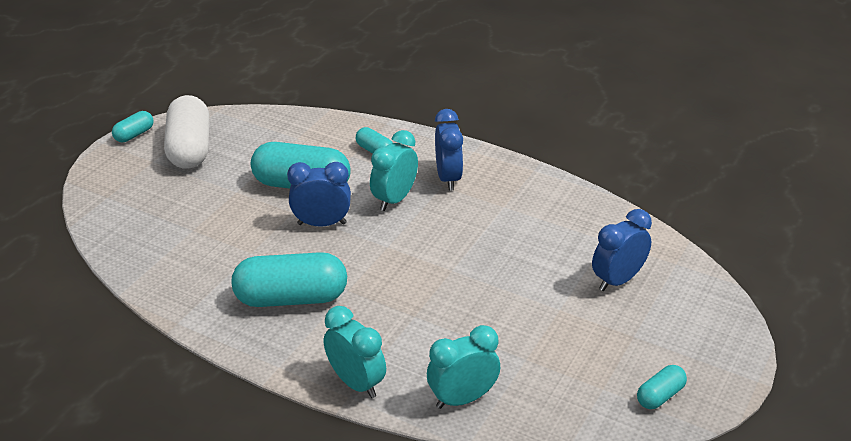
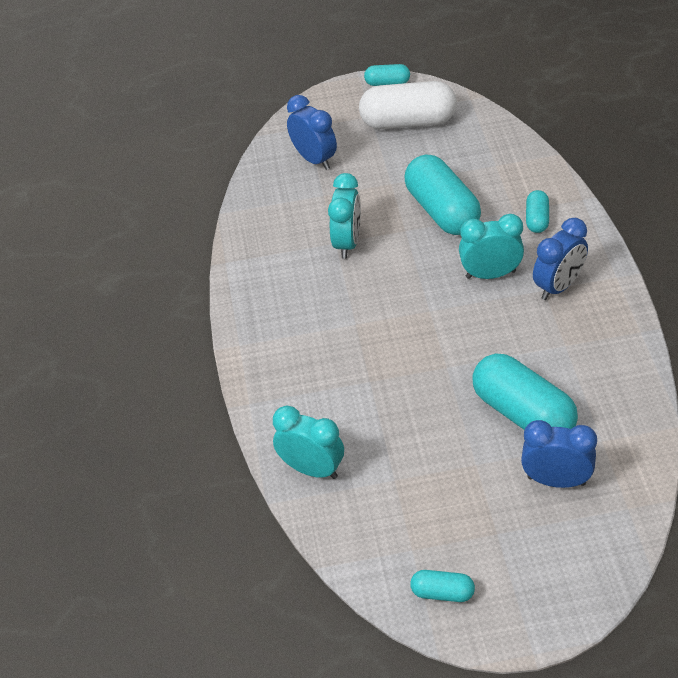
camera: 55 degrees right, 10 degrees up
(190, 148) = (408, 122): white capsule -> white capsule turned 45 degrees clockwise
(291, 298) = (312, 300): turquoise capsule -> turquoise capsule (523, 413)
(322, 224) = (411, 255): blue clock -> blue clock (314, 159)
(356, 383) = (266, 398): turquoise clock -> turquoise clock (347, 243)

